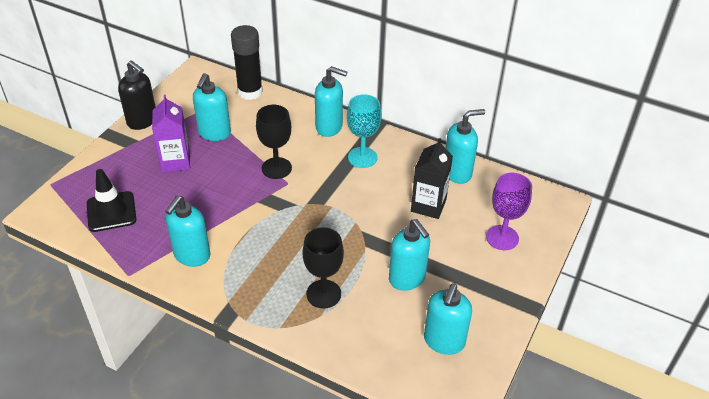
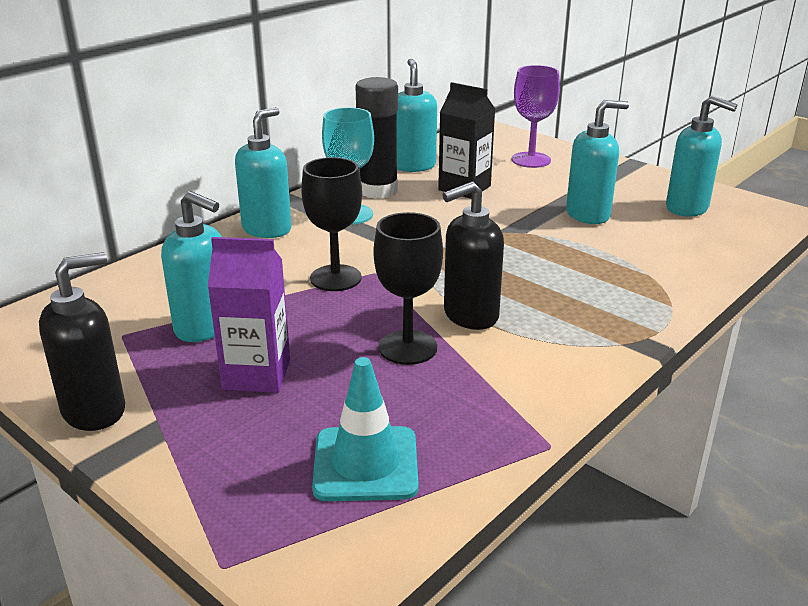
camera: 75 degrees left, 15 degrees down
(111, 212) = (365, 464): black traffic cone -> turquoise traffic cone
(192, 255) = (515, 371): turquoise soap dispenser -> none
(246, 230) = (470, 316): none -> black soap dispenser
(250, 92) = (116, 284): black glue stick -> black glue stick (378, 190)
(323, 294) = (610, 268): black goblet -> black goblet (408, 347)

